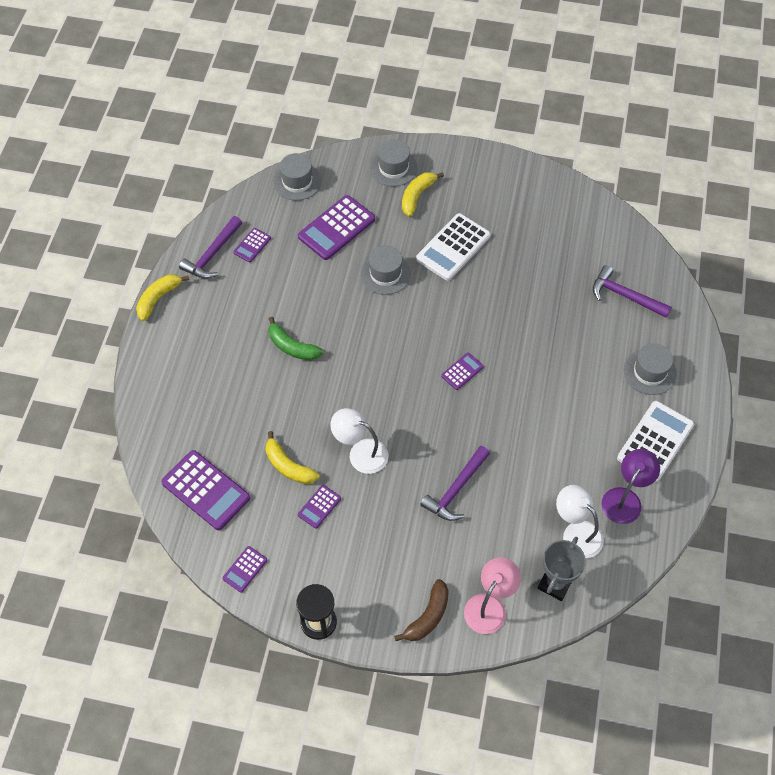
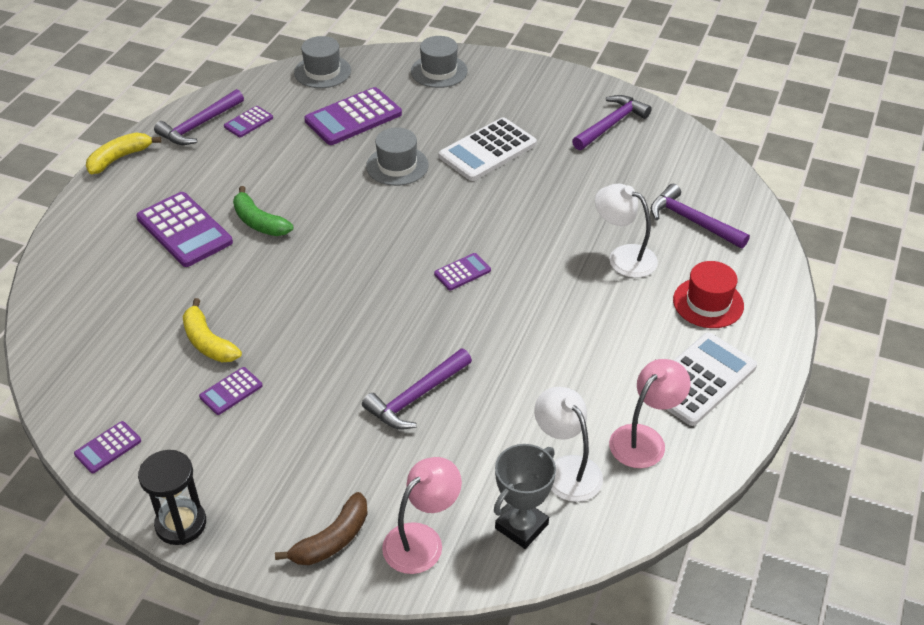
camera: 10 degrees right, 15 degrees down
(206, 490) = (94, 354): purple calculator -> purple calculator (184, 230)
(360, 453) = (305, 340): white lamp -> white lamp (623, 257)
(417, 196) = (458, 99): yellow banana -> none
(544, 206) = (611, 124): none -> purple hammer
(625, 498) = (644, 439): purple lamp -> pink lamp
(649, 372) = (708, 303): grey hat -> red hat

